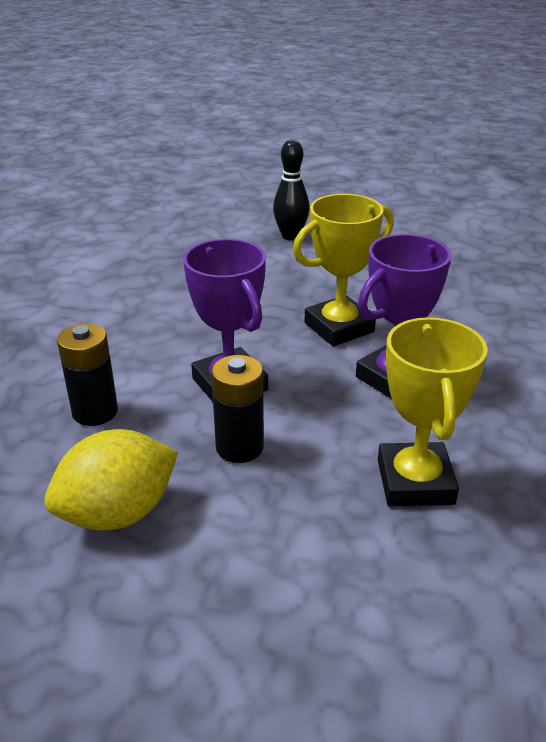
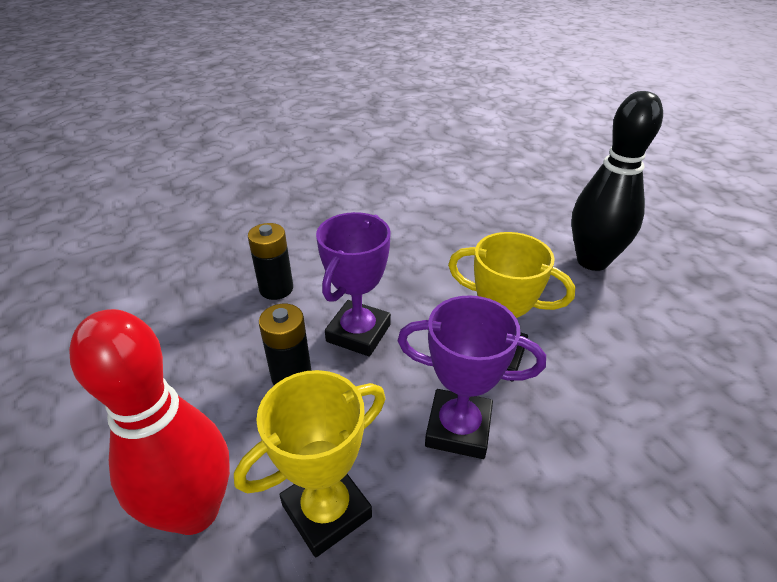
camera: 55 degrees right, 5 degrees up
(118, 513) = (188, 353): yellow lemon -> none
(290, 236) = (592, 261): black bowling pin -> black bowling pin, size x1.73
(347, 569) = (194, 511): none -> red bowling pin

